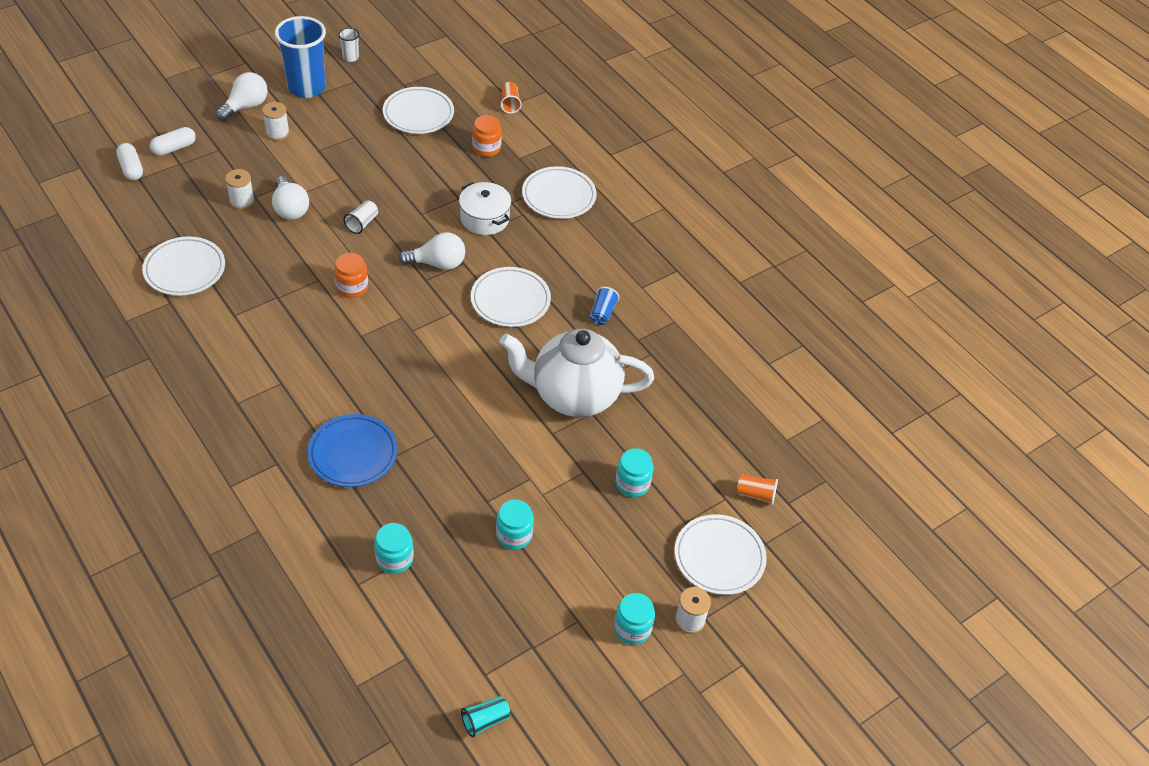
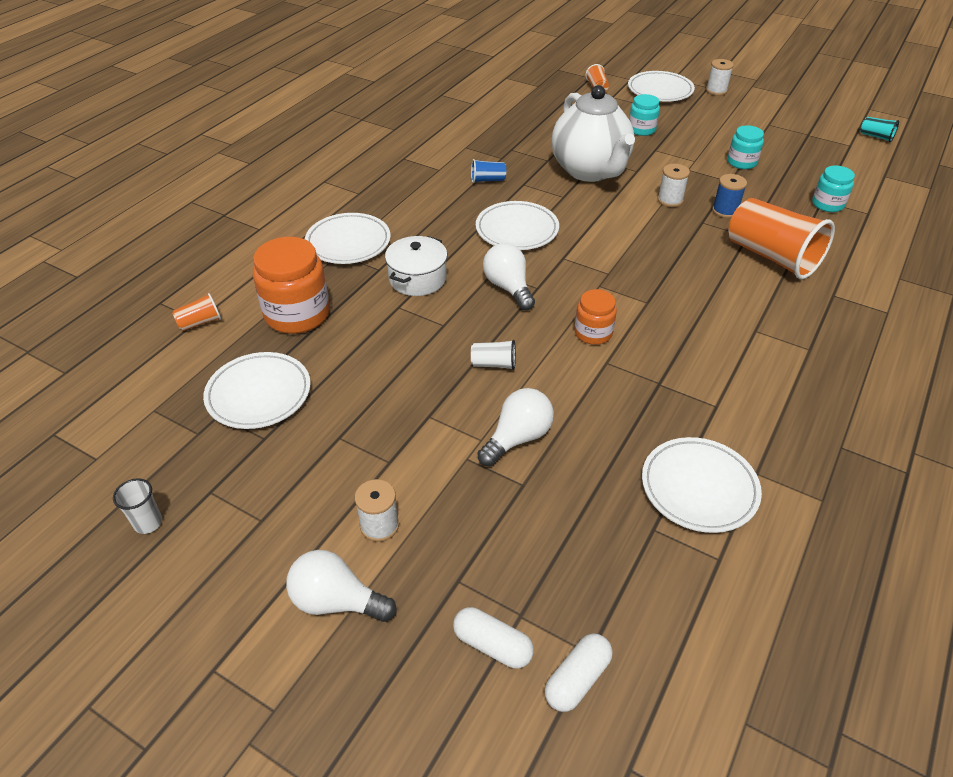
camera: 110 degrees left, 5 degrees down
(242, 201) = (541, 494): white spool -> white spool (670, 200)
(307, 87) = (251, 543): blue cup -> none
(353, 453) = (771, 257): blue plate -> orange cup
(441, 463) = (725, 211): none -> blue spool
(486, 148) = (297, 314): orange jar -> orange jar, size x1.76
(632, 628) = (747, 106): turquoise jar -> none

